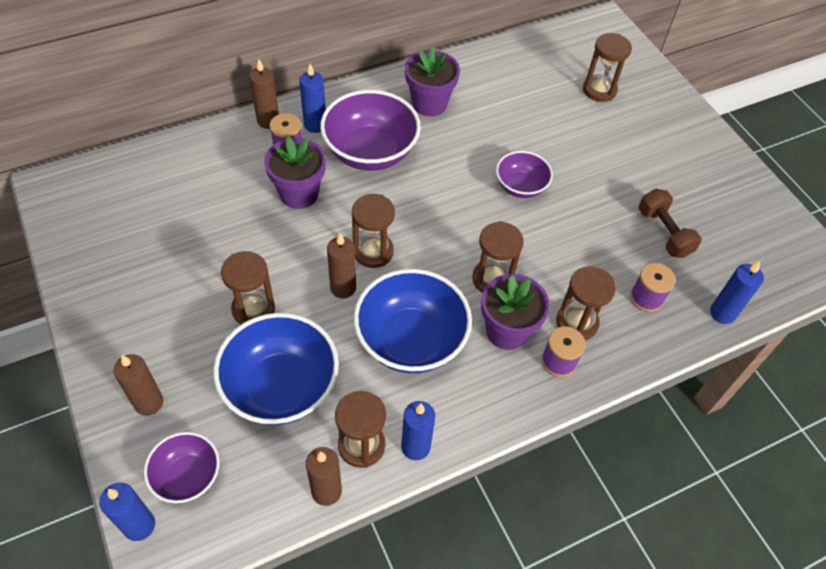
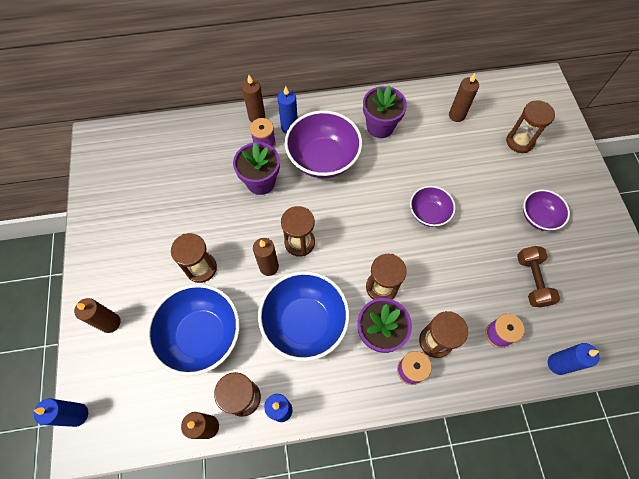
camera: 20 degrees right, 10 degrees up
(187, 476) = (119, 387): purple bowl -> purple bowl (538, 217)
(517, 75) = (456, 115): none -> brown candle

